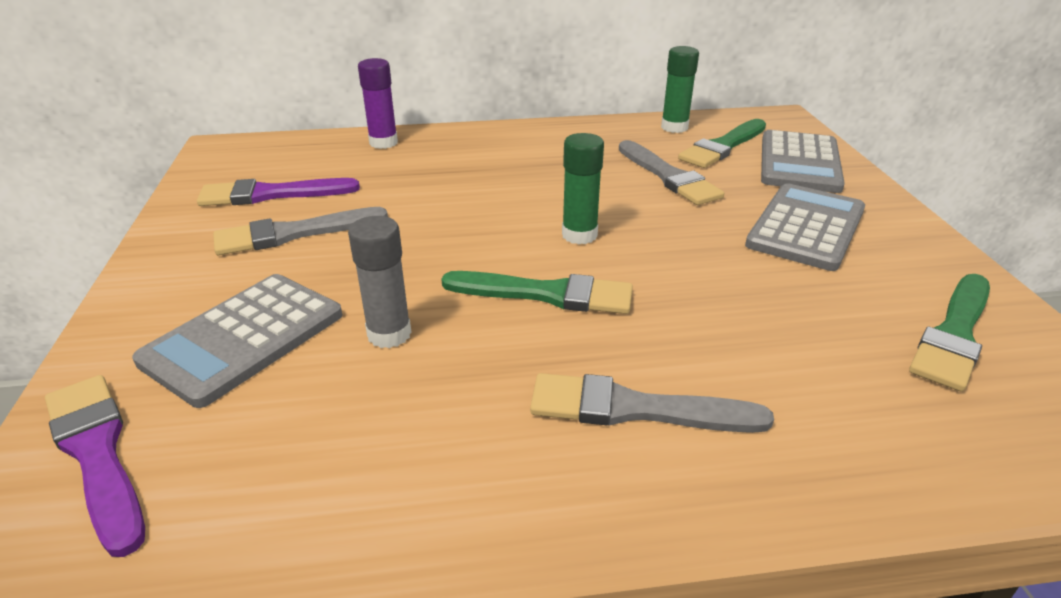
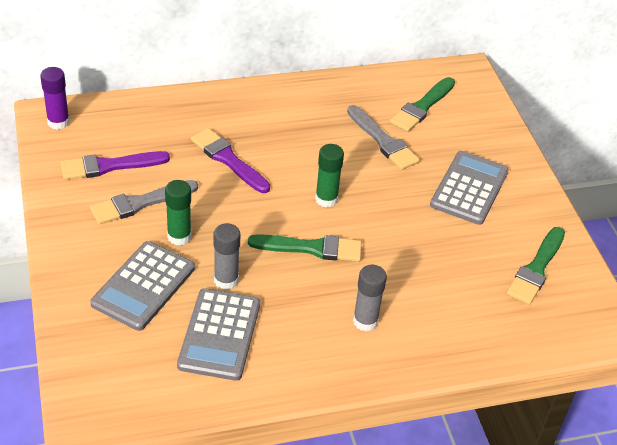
camera: 10 degrees left, 10 degrees up
(97, 453) = (100, 357): purple brush -> purple brush (228, 160)
(383, 143) = (171, 107): purple glue stick -> purple glue stick (58, 122)
(635, 409) = (365, 321): grey brush -> grey glue stick
(674, 127) = (387, 84): green glue stick -> green glue stick (179, 236)
(799, 163) = (474, 124): grey calculator -> grey calculator (220, 335)

